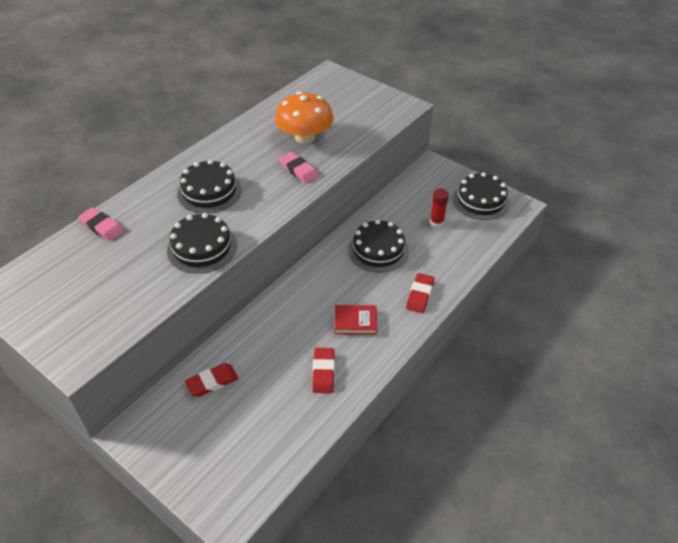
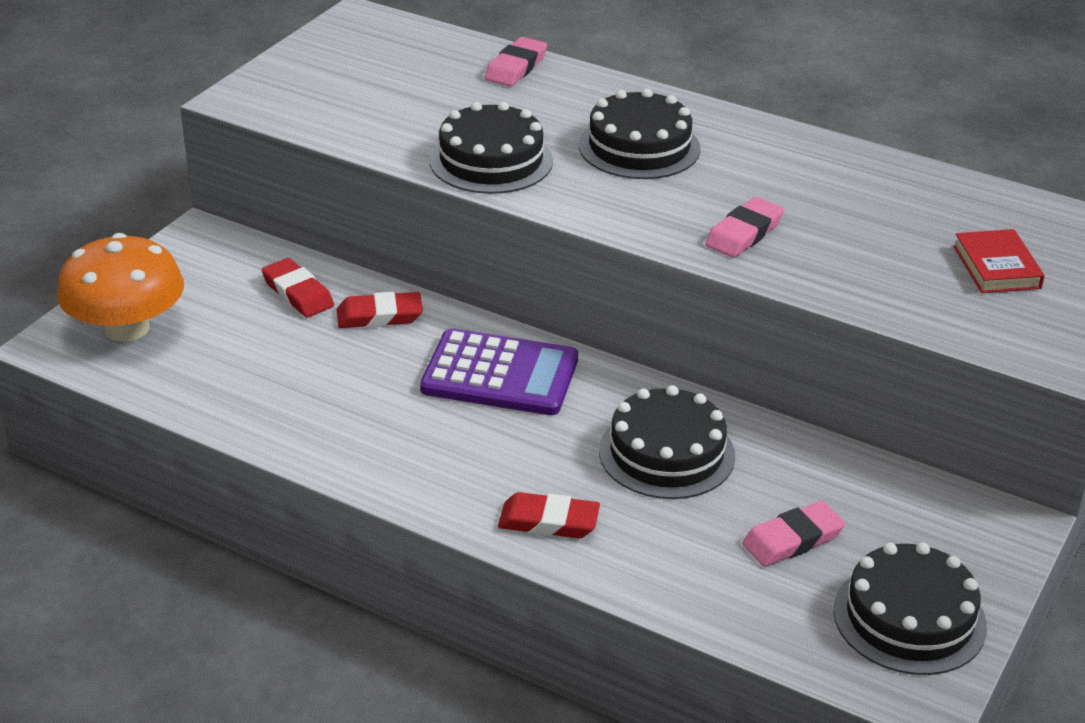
camera: 80 degrees right, 10 degrees down
(305, 137) = (859, 230): orange mushroom -> orange mushroom (127, 328)
(310, 300) = (500, 375): none -> purple calculator
(323, 372) = (330, 408): red eraser -> red eraser (379, 316)
(355, 322) = (456, 437): red book -> red book (997, 267)
(436, 222) = (792, 540): red glue stick -> pink eraser

